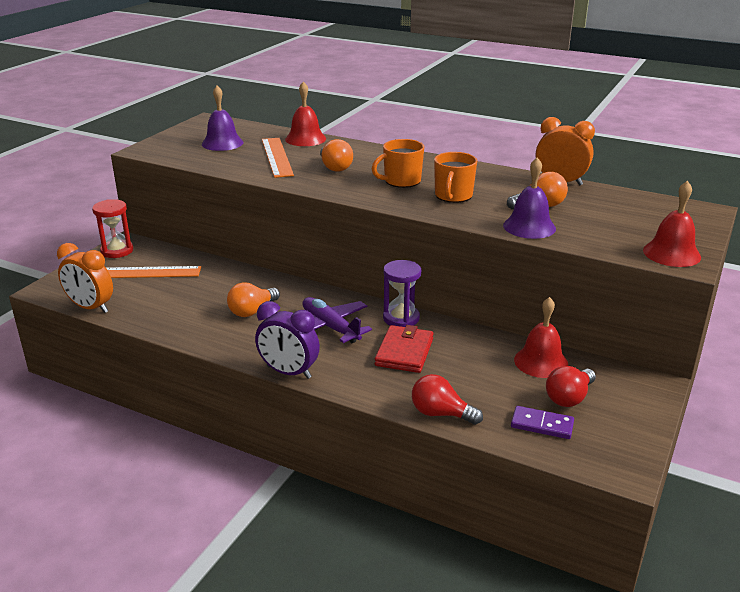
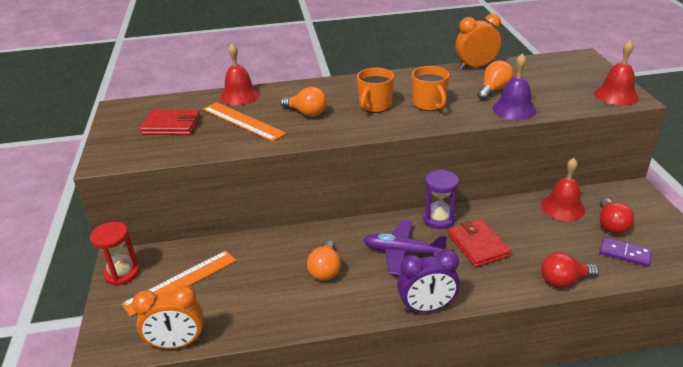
camera: 35 degrees left, 5 degrees up
(222, 143) = (171, 125): purple bell -> red wallet
(542, 425) = (624, 253): purple domino -> purple domino turned 45 degrees clockwise

